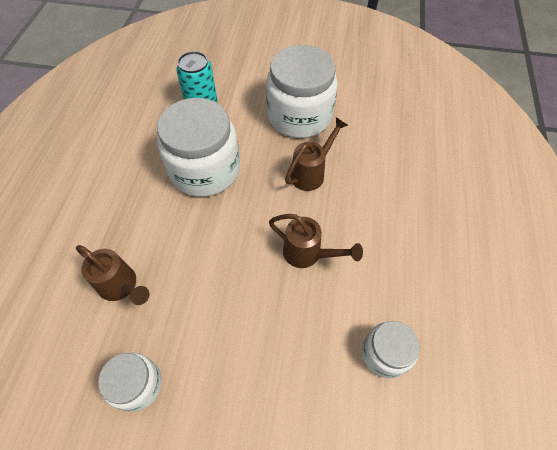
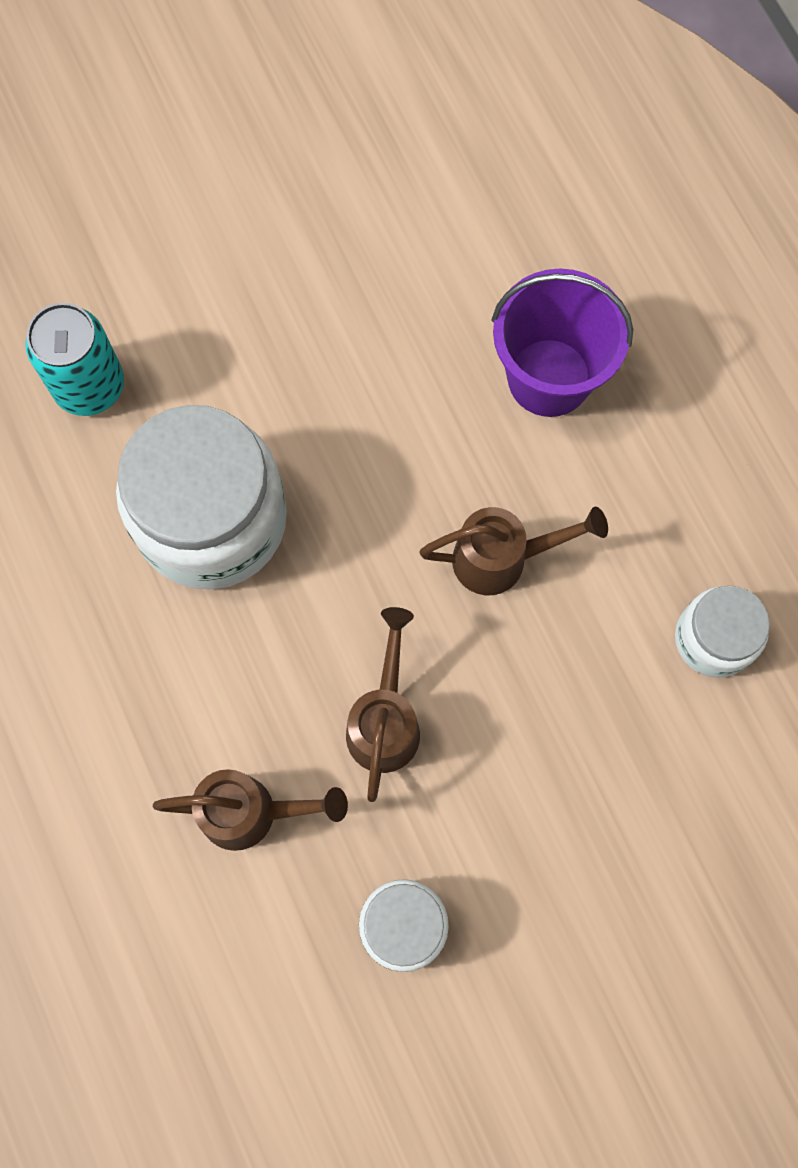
camera: 35 degrees left, 15 degrees up
(299, 116) = (295, 293): white jar -> none
(311, 173) = (403, 402): brown watering can -> brown watering can (385, 720)
(380, 197) = (549, 377): none -> purple bucket

